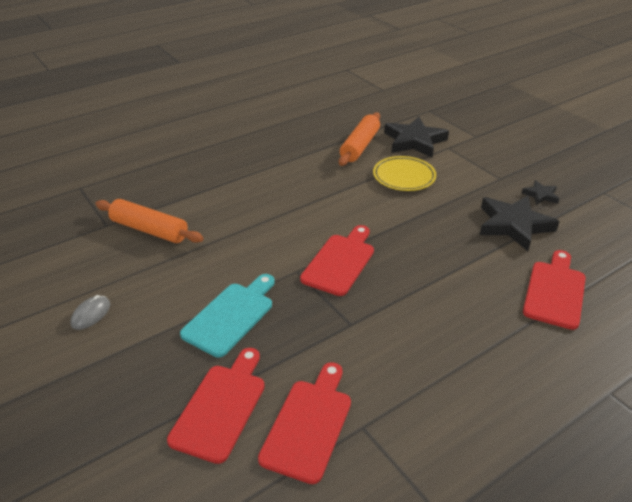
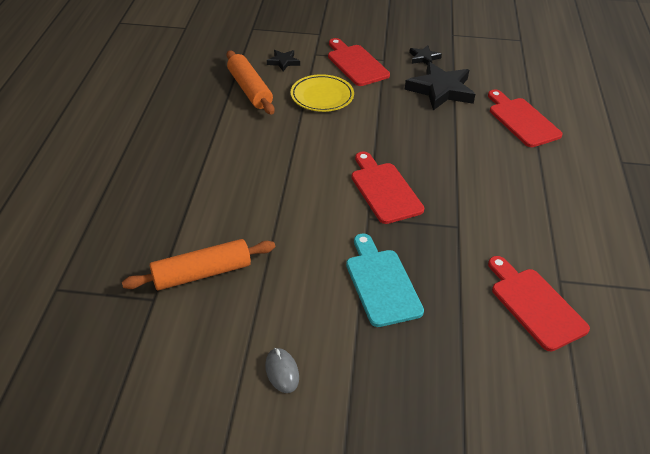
camera: 50 degrees left, 5 degrees up
(221, 407) = (477, 342): red cutting board -> red cutting board (356, 64)
(414, 141) = (283, 62): black star -> black star, size x0.50

